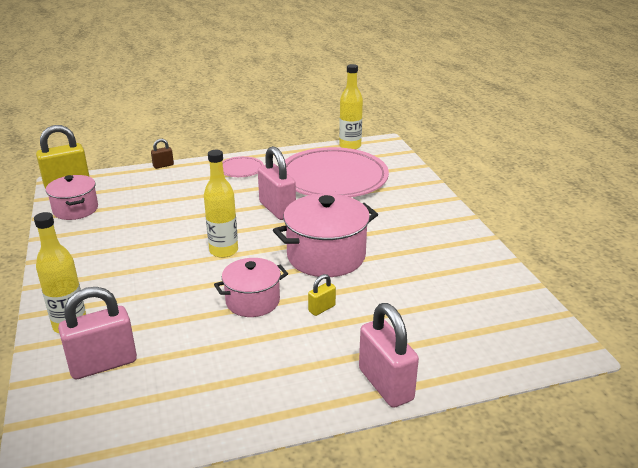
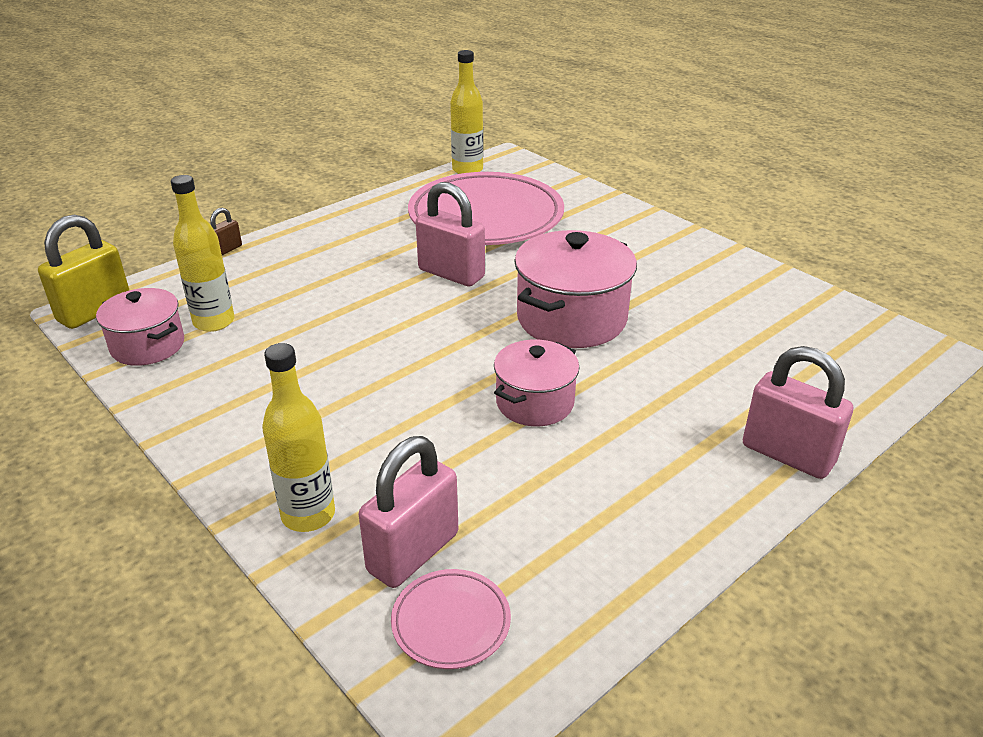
camera: 25 degrees left, 5 degrees up
(223, 251) = (432, 347): yellow bottle -> yellow bottle (214, 322)
(241, 169) = (349, 231): pink plate -> pink plate (451, 622)
(322, 308) = (629, 386): yellow padlock -> none

